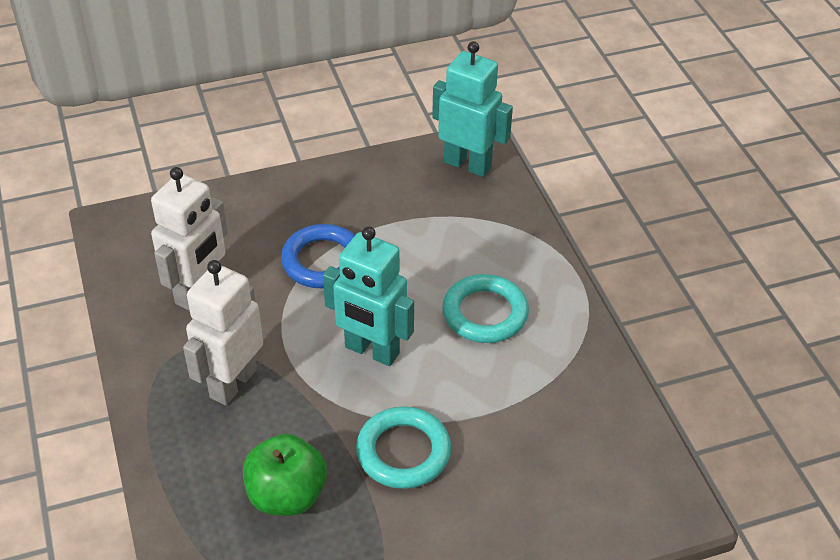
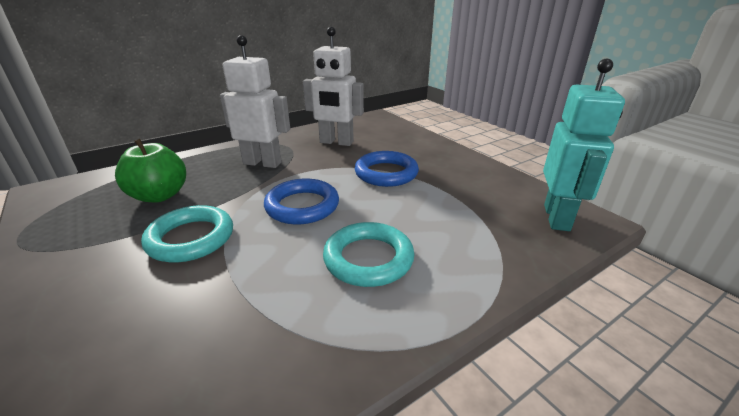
camera: 75 degrees right, 15 degrees down
(371, 351) = (302, 206): turquoise robot -> blue ring

